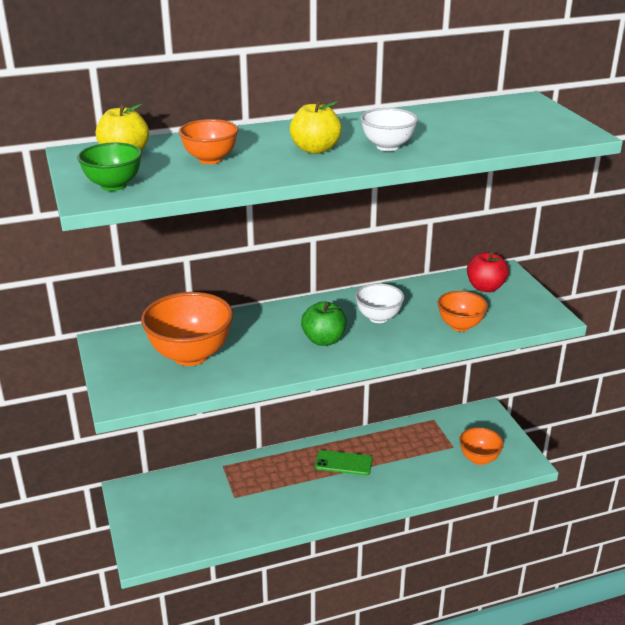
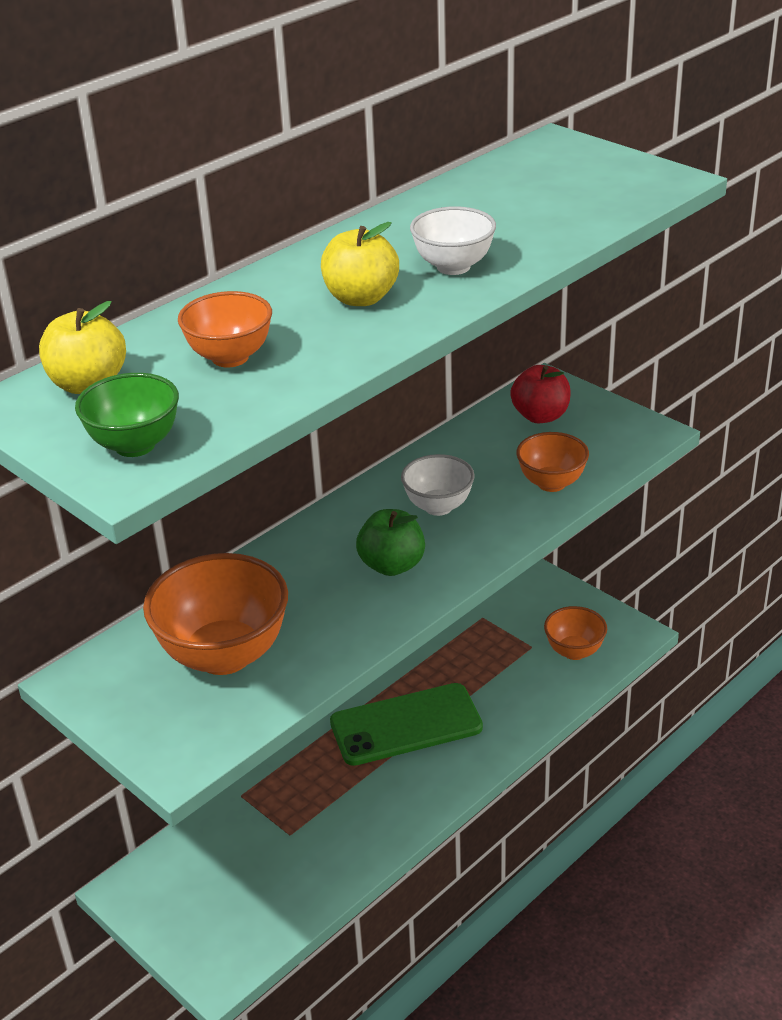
camera: 25 degrees left, 5 degrees up
(343, 463) = (406, 725): green phone -> green phone, size x1.73

